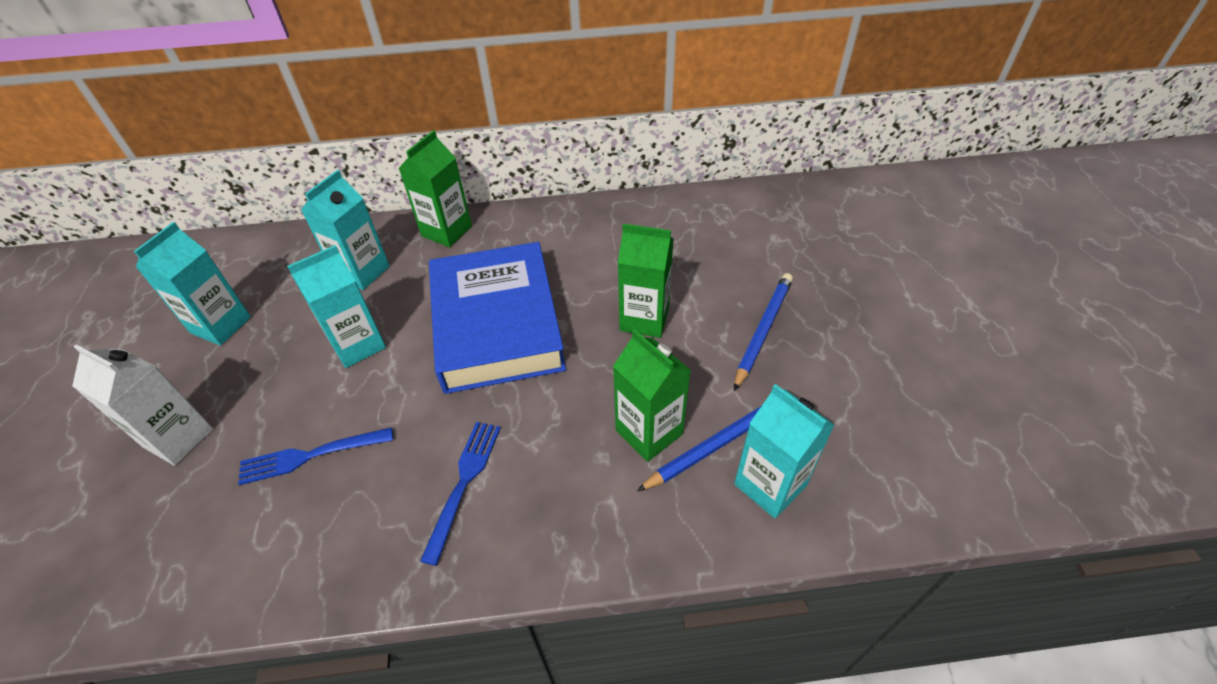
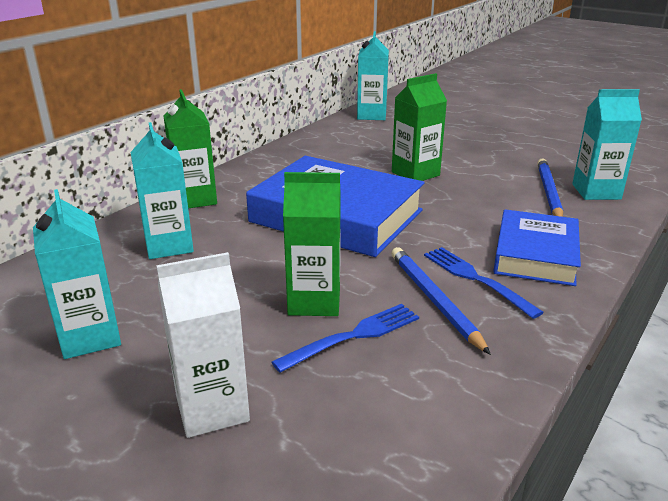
camera: 50 degrees left, 20 degrees down
(311, 455) = (353, 336): blue fork -> blue fork turned 150 degrees counterclockwise
(358, 345) = (256, 275): turquoise carton -> turquoise carton (371, 115)
(553, 504) = (535, 255): none -> blue book
(649, 432) = (514, 206): green carton -> green carton (314, 301)
(763, 330) = (478, 151): blue pencil -> blue pencil (434, 300)

